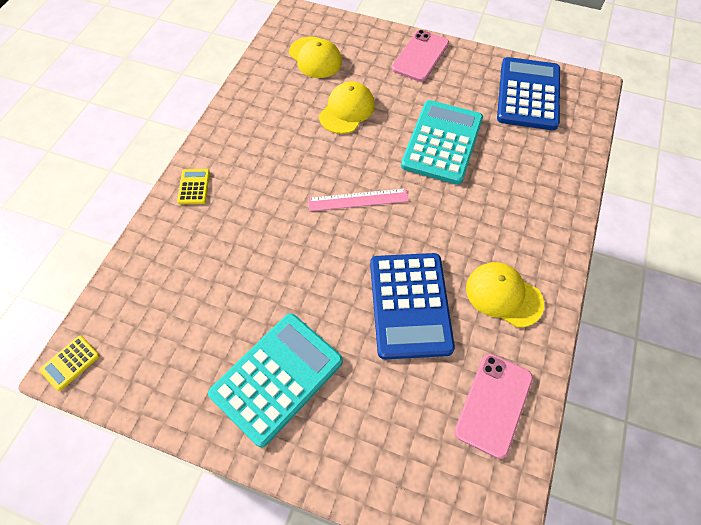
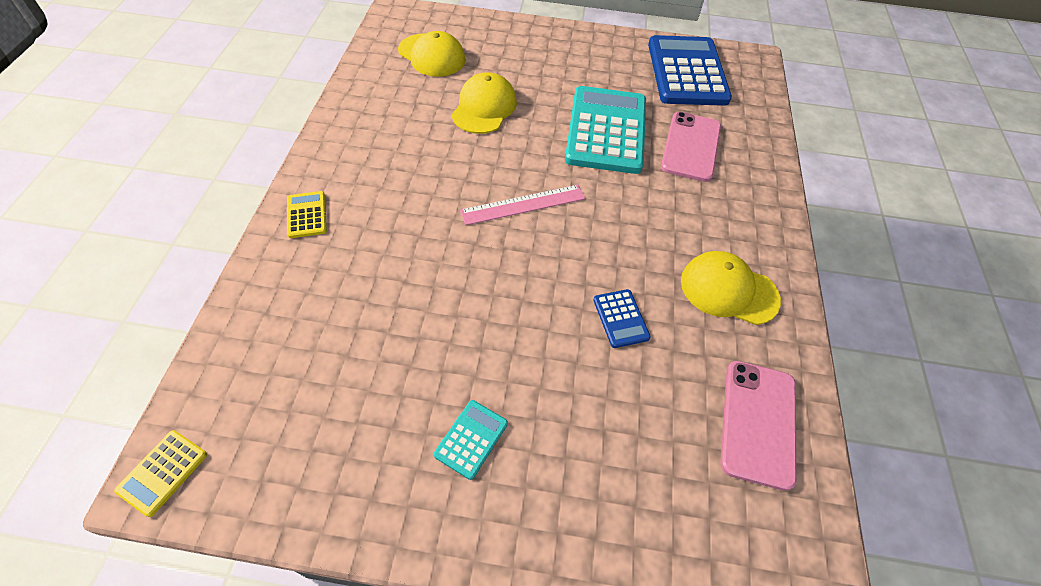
camera: 15 degrees left, 5 degrees down
(277, 377) = (471, 439): turquoise calculator -> turquoise calculator, size x0.43
(410, 305) = (621, 318): blue calculator -> blue calculator, size x0.43
(420, 56) = (555, 44): pink phone -> pink phone (691, 147)

